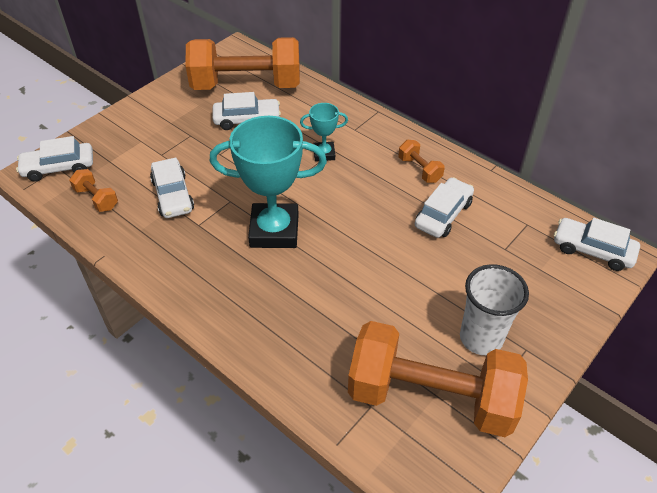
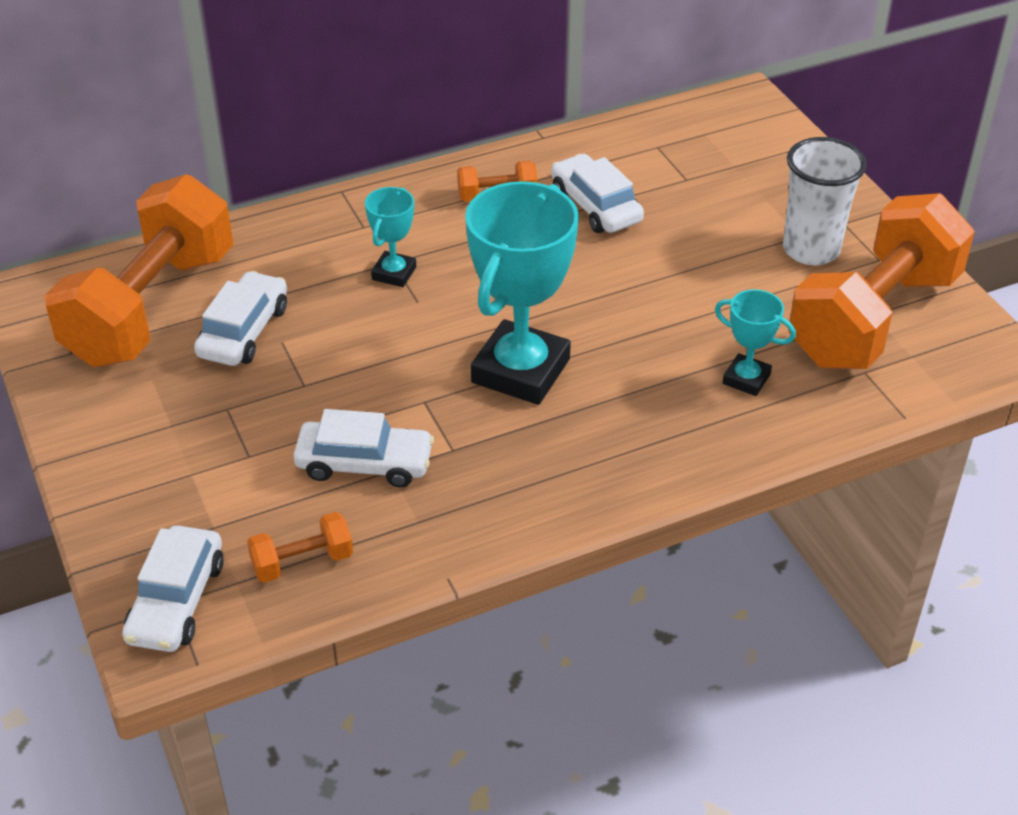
camera: 65 degrees left, 5 degrees down
(325, 339) = (746, 379): none -> turquoise trophy
(592, 250) = (729, 116): white car -> none

